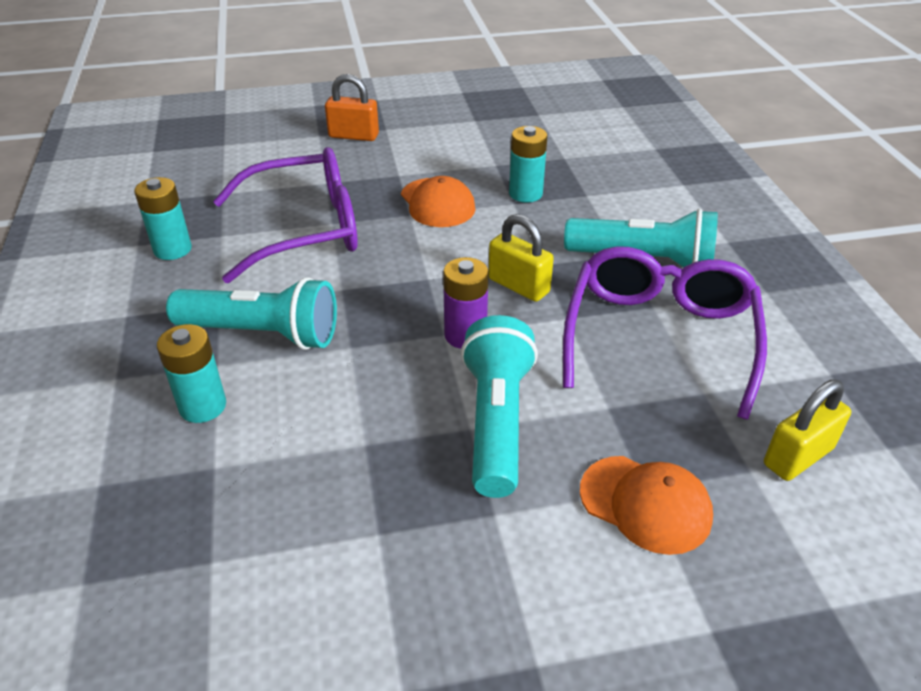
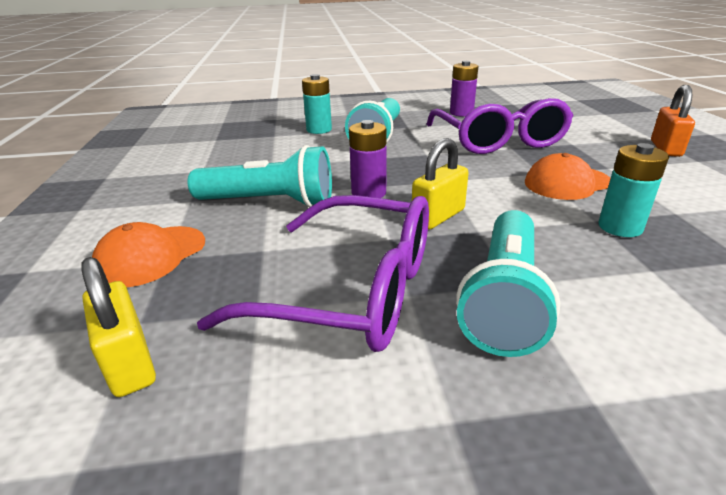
camera: 95 degrees right, 10 degrees down
(172, 249) = (461, 113): turquoise battery -> purple battery

